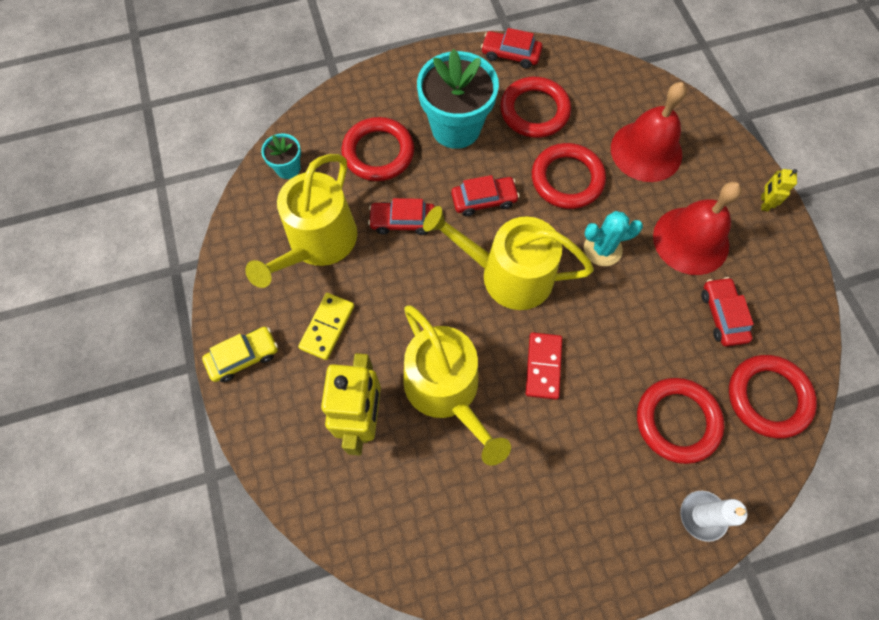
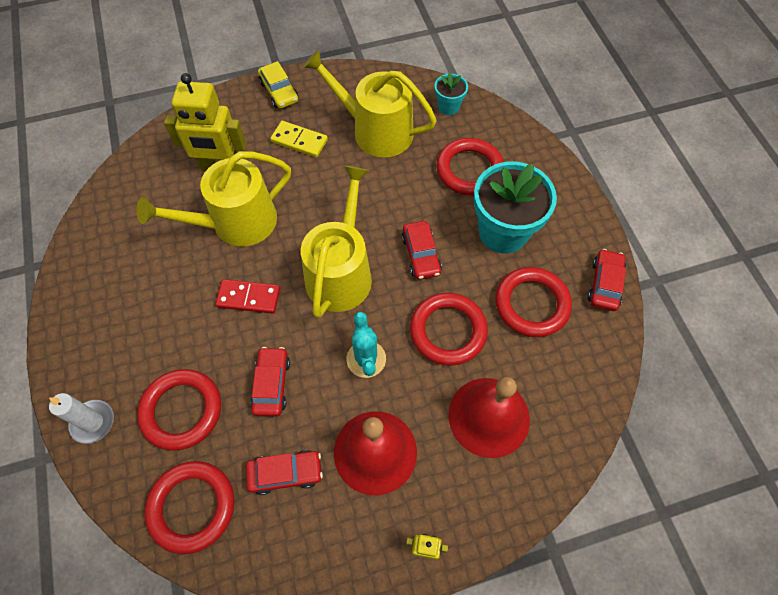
camera: 90 degrees right, 5 degrees down
(403, 221) = (396, 190): red car -> red car (271, 384)

